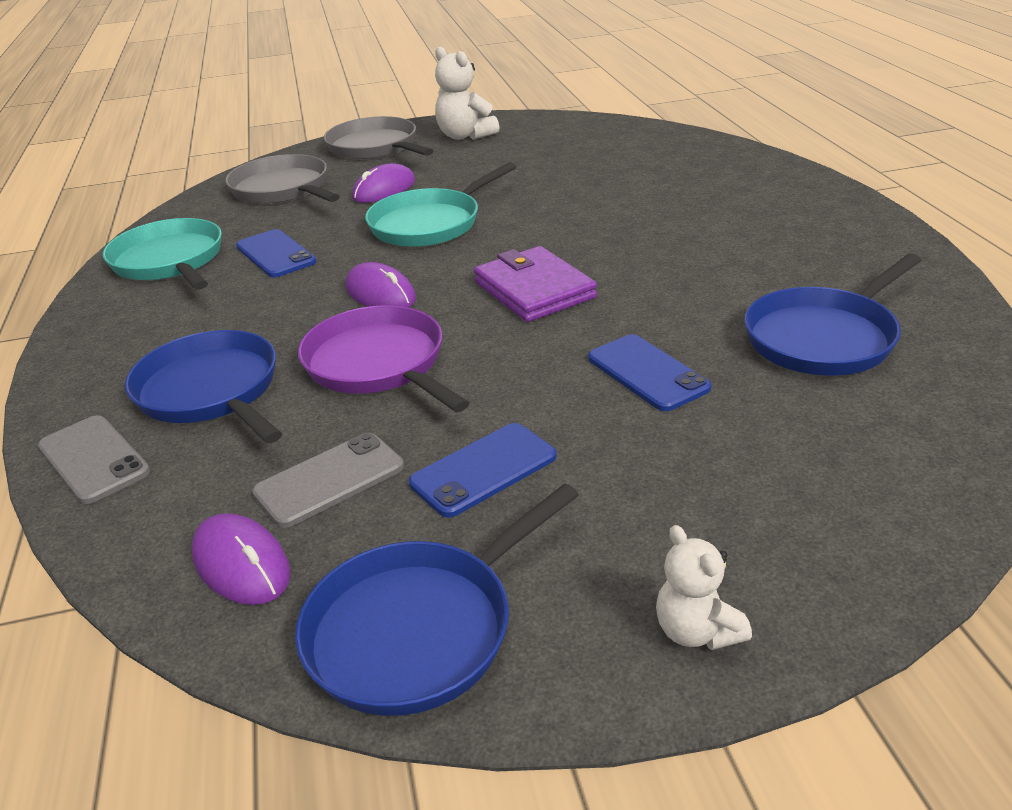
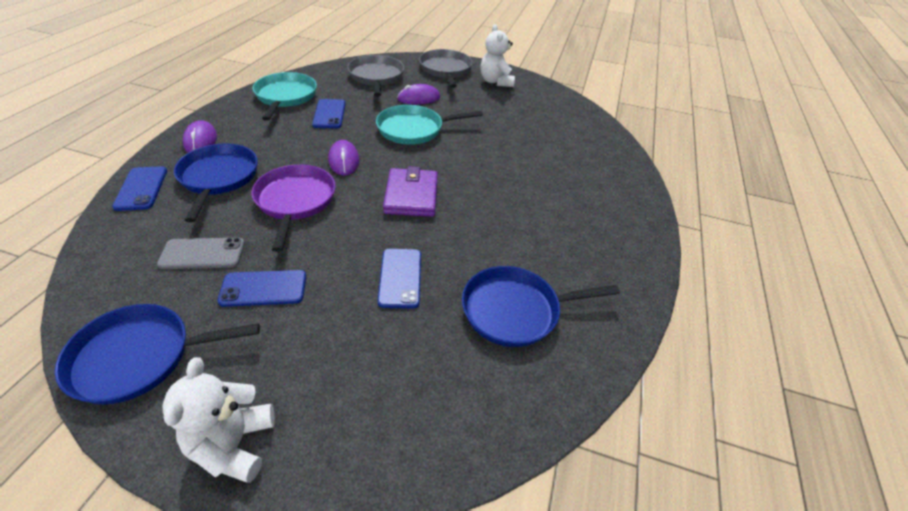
camera: 25 degrees right, 10 degrees up
(93, 459) = (141, 188): grey phone -> blue phone
(241, 564) = (124, 276): purple mouse -> purple mouse (200, 140)
(697, 631) = (233, 444): white teddy bear -> white teddy bear, size x1.55

